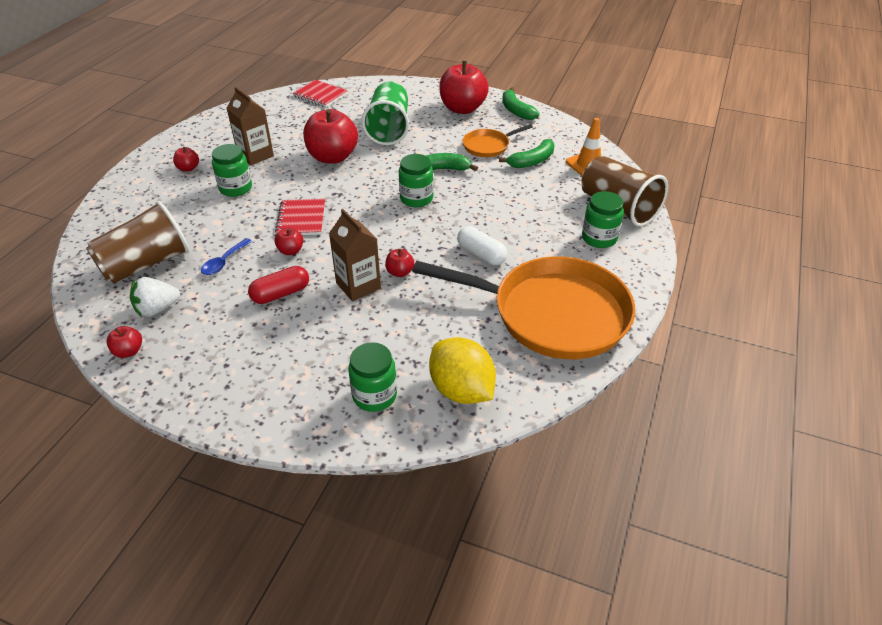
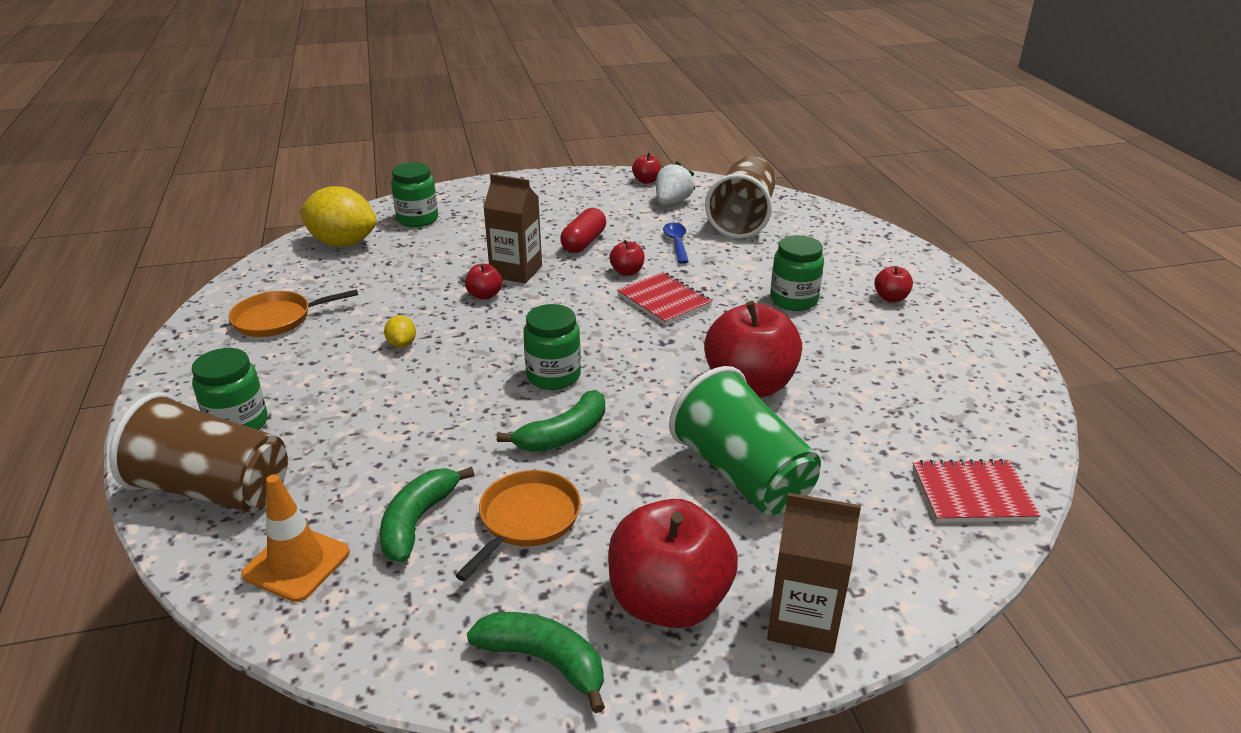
camera: 145 degrees right, 10 degrees down
(255, 155) = (851, 344): brown carton -> brown carton (803, 622)
(481, 254) = (402, 344): white capsule -> yellow lemon
(552, 314) = (277, 319): orange pan -> orange pan, size x0.45

